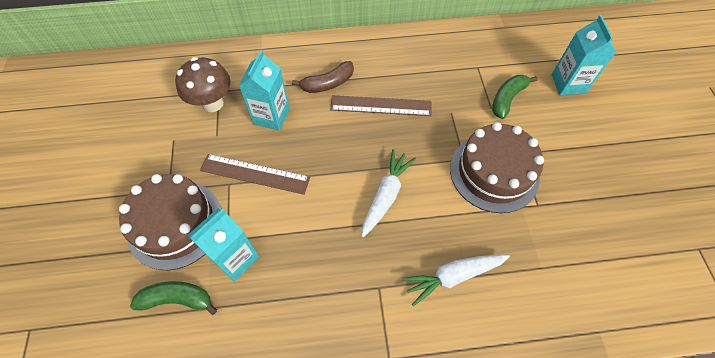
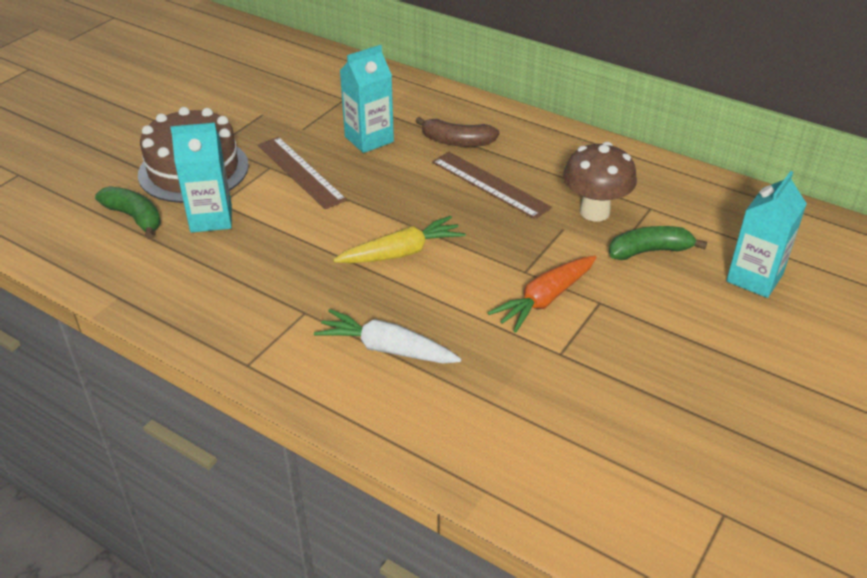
camera: 40 degrees right, 20 degrees down
(213, 103) = (328, 105): brown mushroom -> brown mushroom (594, 212)
(386, 195) = (401, 252): white carrot -> yellow carrot
(494, 172) = (545, 300): brown cake -> orange carrot

